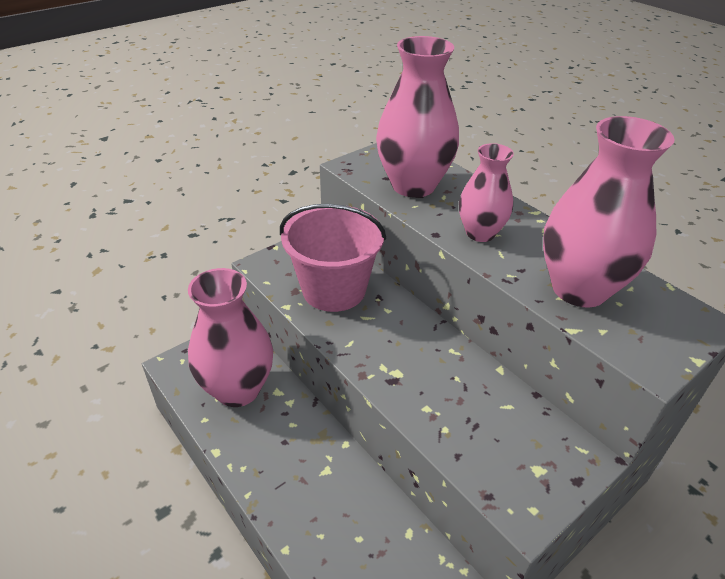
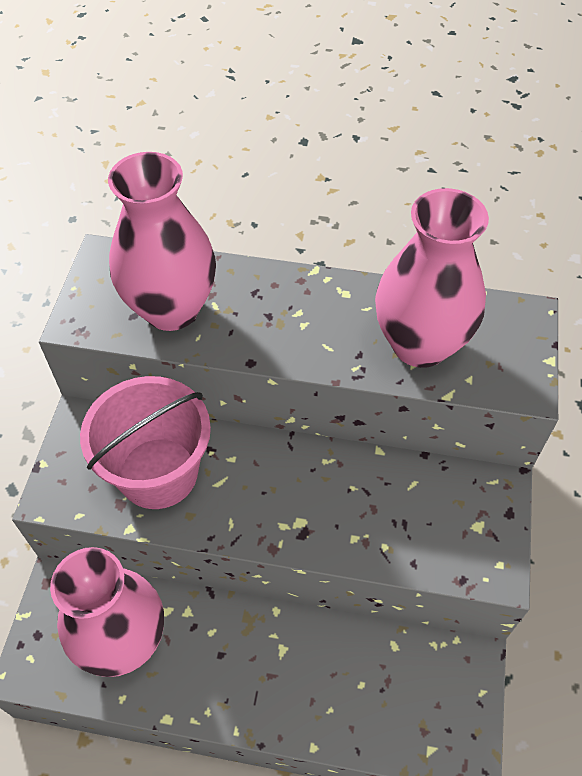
camera: 40 degrees left, 15 degrees up
(480, 233) = (289, 333): pink vase -> none

